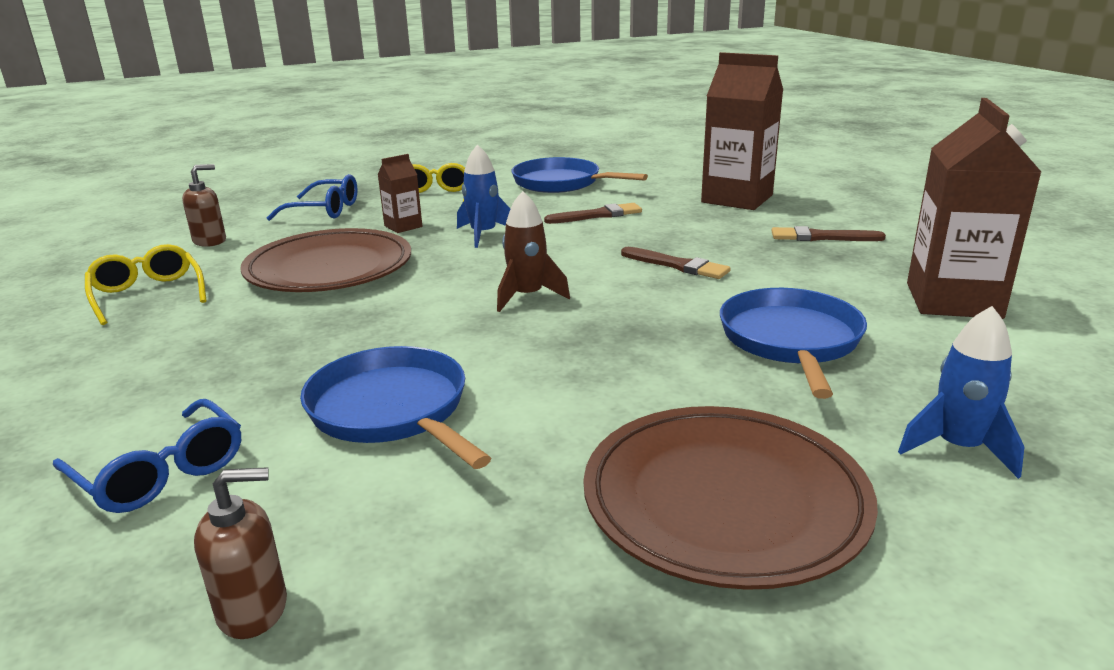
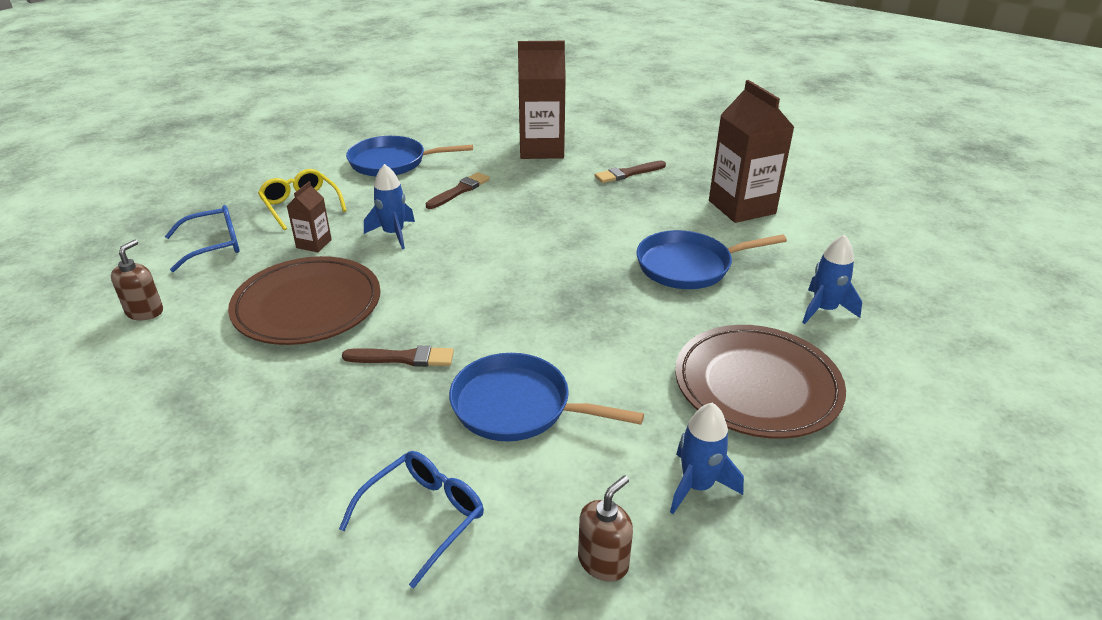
camera: 35 degrees left, 10 degrees up
(148, 294) = (171, 386): yellow glasses -> none
(161, 472) = (423, 517): blue glasses -> blue glasses turned 60 degrees counterclockwise
(481, 582) = (697, 486): none -> blue rocket
(527, 296) = (496, 283): brown rocket -> none
(677, 265) = (565, 224): brown brush -> brown brush (403, 358)
(791, 341) = (689, 266): blue pan -> blue pan turned 75 degrees counterclockwise

